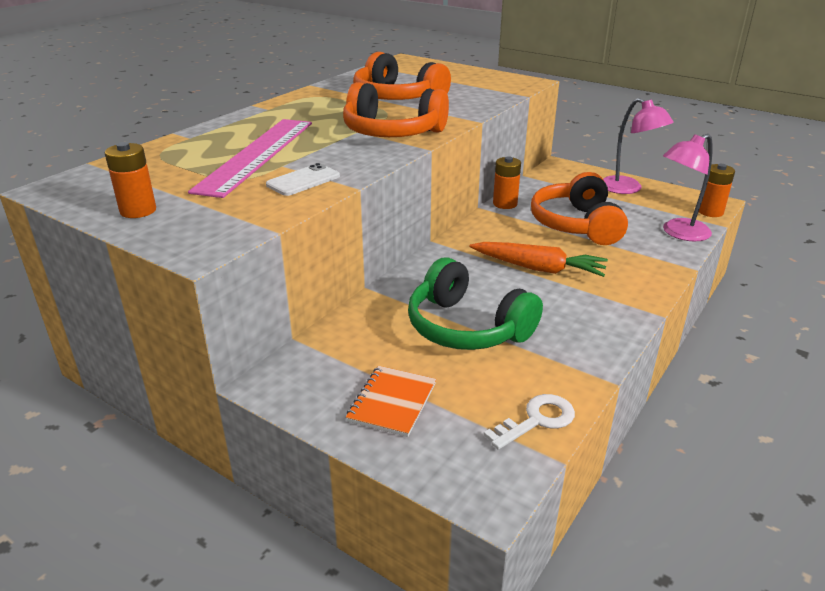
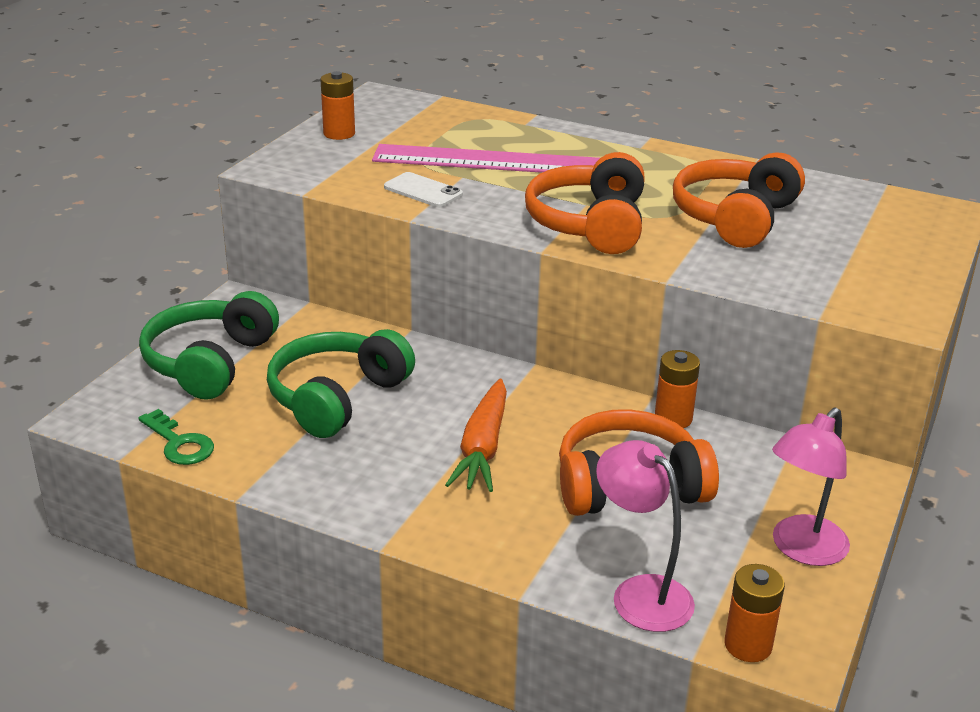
camera: 80 degrees right, 0 degrees up
(392, 402) = (209, 362): orange notebook -> green headphones
(537, 420) = (179, 443): white key -> green key

